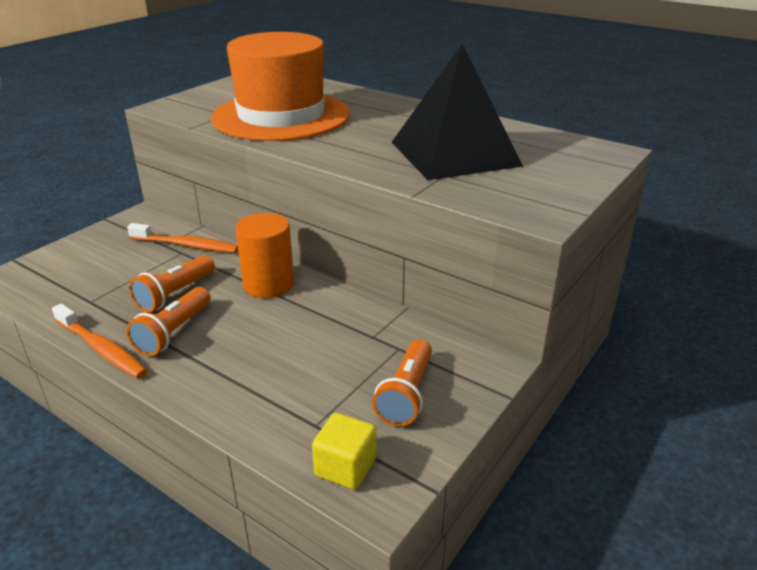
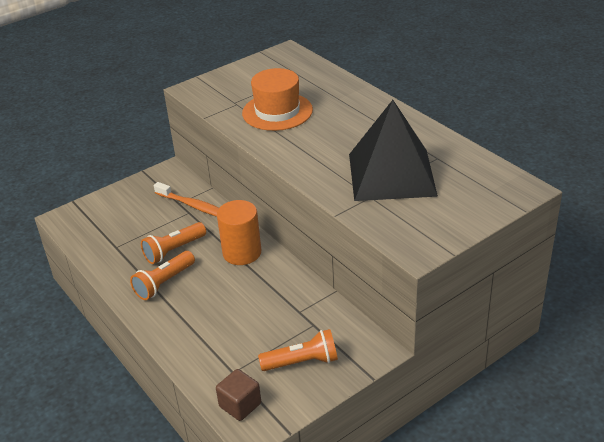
camera: 20 degrees right, 5 degrees up
(101, 348) = (115, 287): orange toothbrush -> none
(281, 116) = (277, 111): orange hat -> orange hat, size x0.63
(345, 467) = (240, 405): yellow cube -> brown cube
(406, 394) = (302, 362): orange flashlight -> orange flashlight turned 135 degrees counterclockwise

